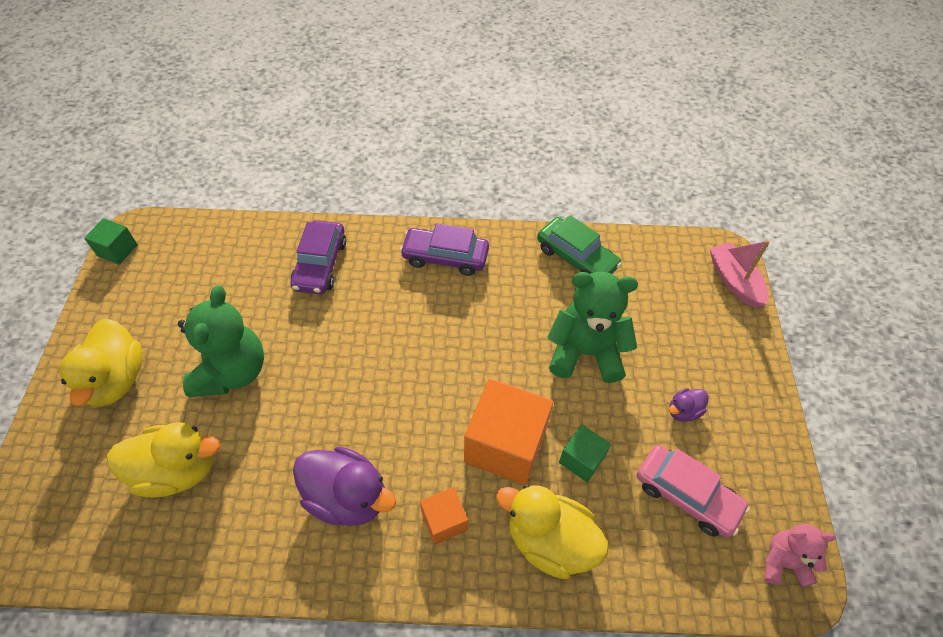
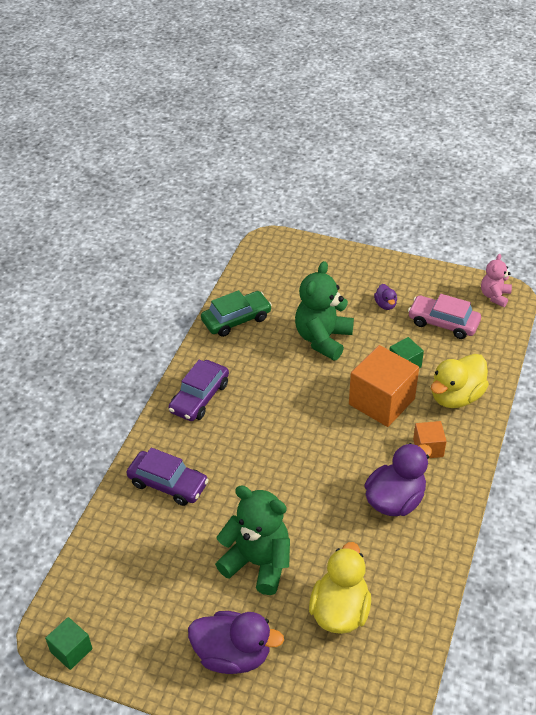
camera: 70 degrees left, 10 degrees down
(116, 379) = (233, 654): yellow duck -> purple duck
(686, 495) = (443, 323): pink car -> pink car turned 120 degrees counterclockwise
(734, 281) = (294, 245): pink boat -> none

